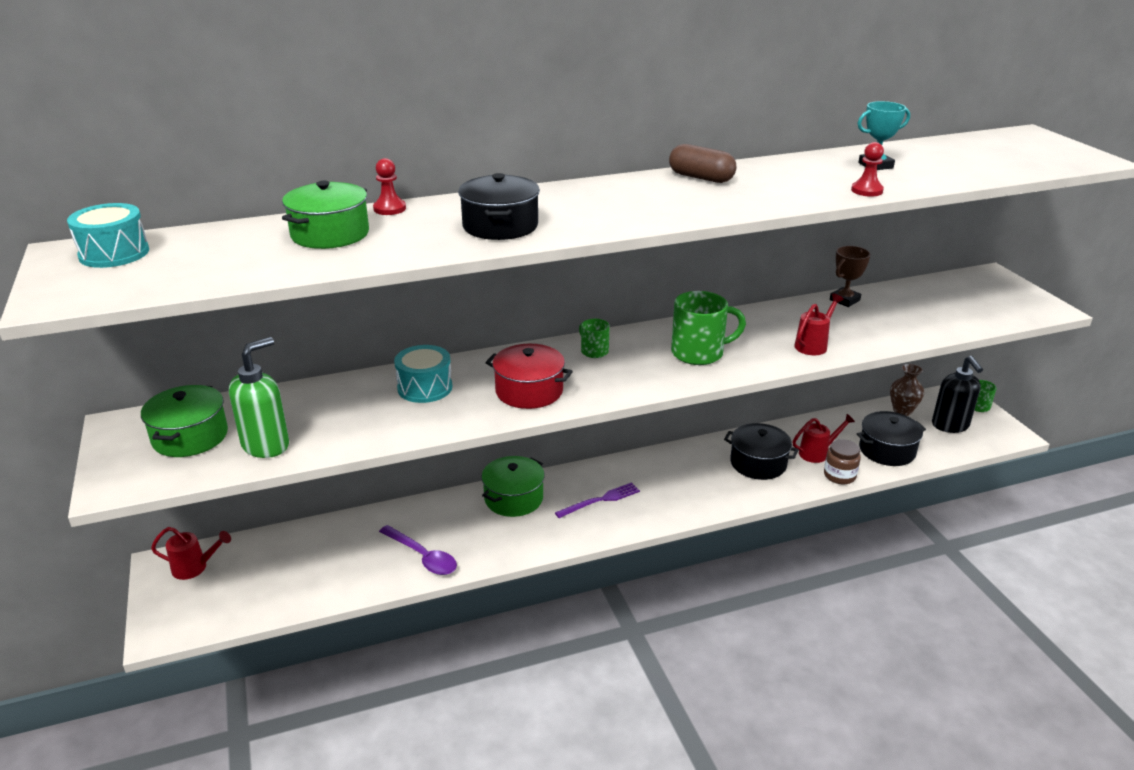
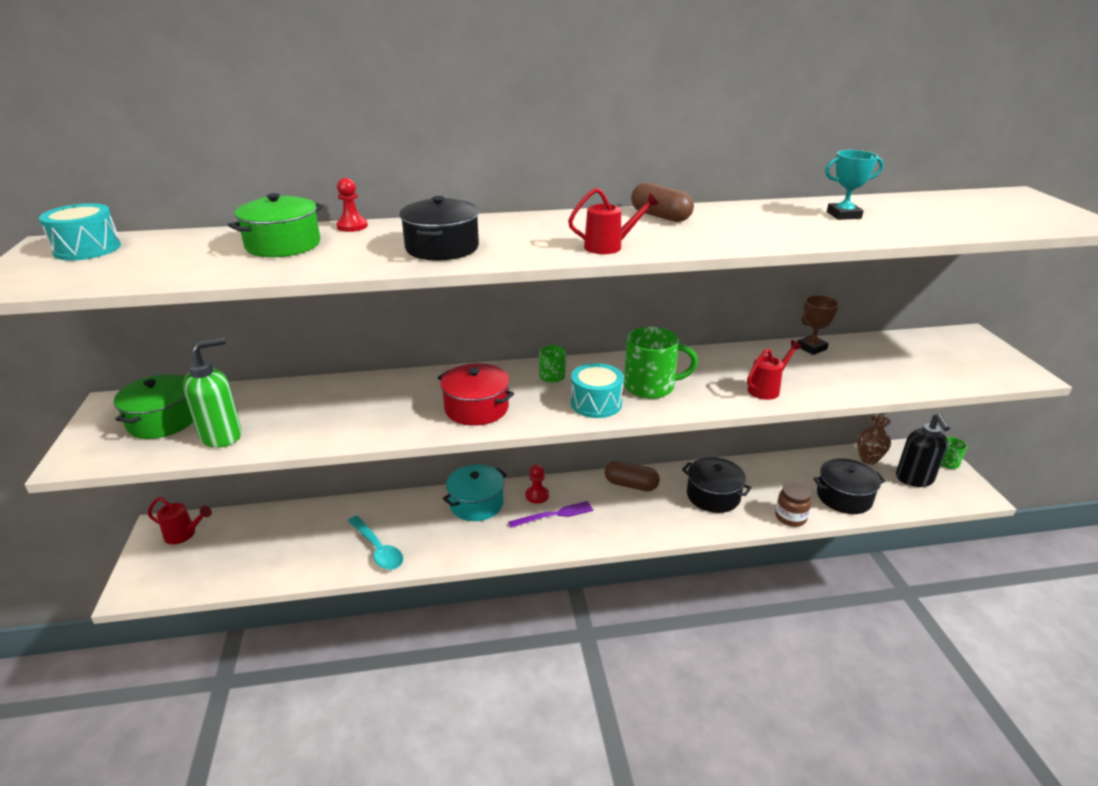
camera: 10 degrees right, 0 degrees up
(423, 557) = (378, 549): purple spoon -> turquoise spoon
(425, 387) = (384, 396): turquoise drum -> turquoise drum (596, 403)
(513, 498) = (476, 503): green pot -> turquoise pot
(671, 461) = (631, 485): none -> brown capsule
(817, 453) = (773, 492): red watering can -> red watering can (609, 247)
(866, 191) = (824, 238): red pawn -> red pawn (537, 495)

